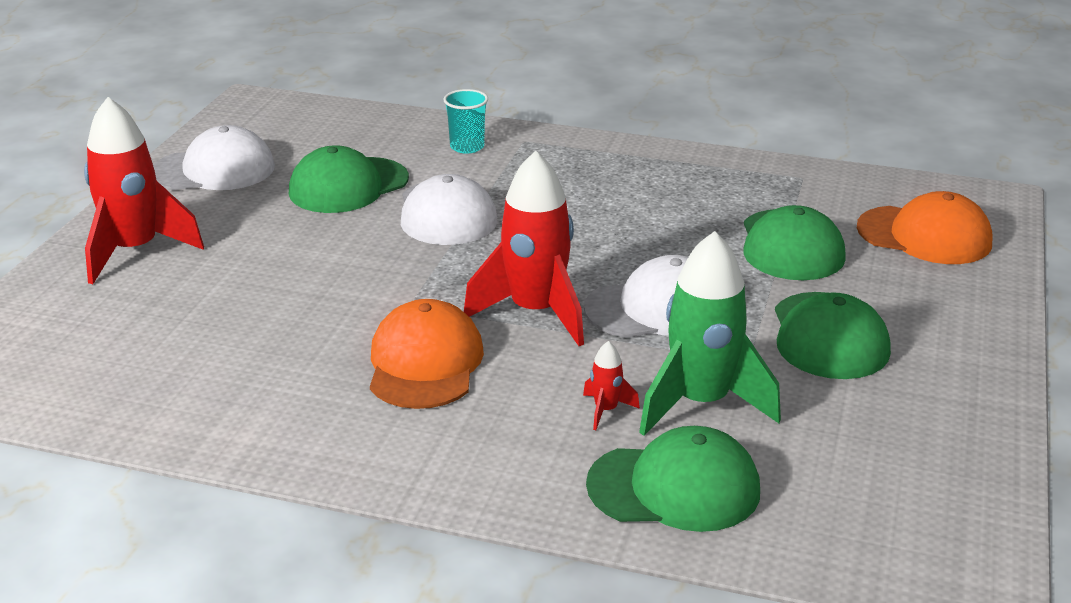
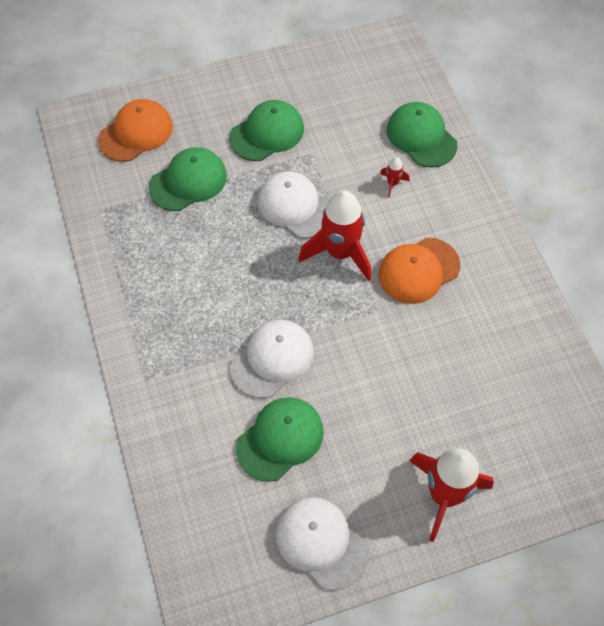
camera: 125 degrees left, 30 degrees up
(348, 186) = (280, 439): green cap -> green cap turned 60 degrees counterclockwise
(467, 147) = (177, 408): turquoise cup -> none
(701, 403) = (359, 154): green rocket -> none
(924, 236) = (136, 133): orange cap -> orange cap turned 60 degrees clockwise

